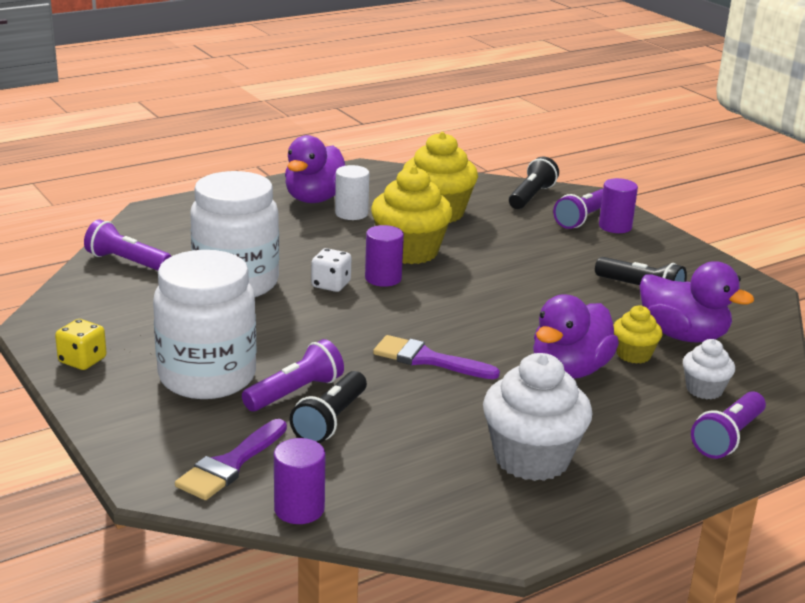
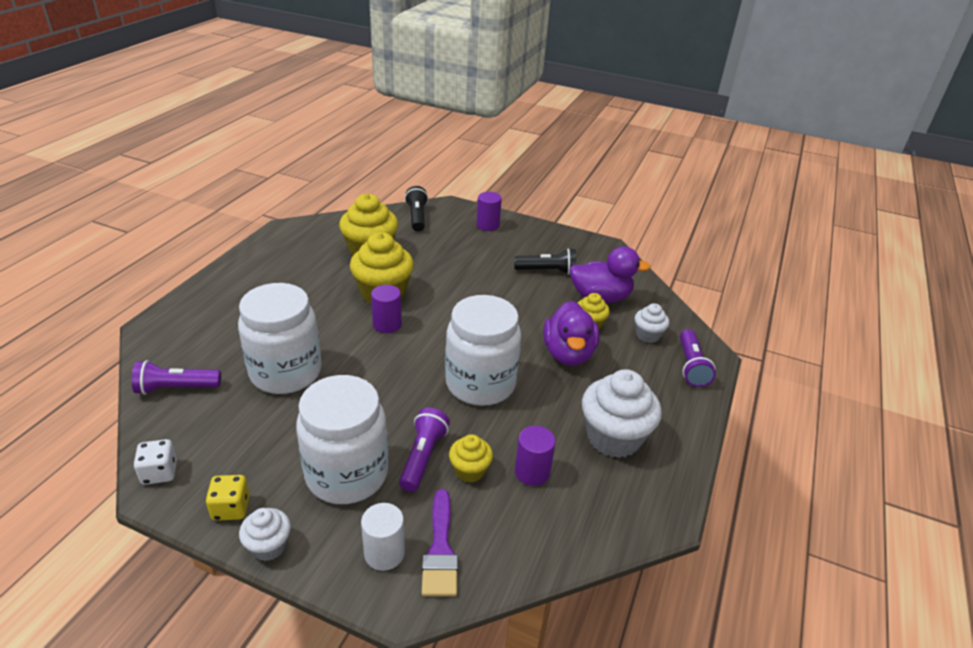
camera: 35 degrees left, 10 degrees up
(85, 398) = (269, 546): none -> white cupcake
(299, 509) = (523, 564): purple cylinder -> purple cylinder (532, 472)
(315, 199) = (273, 269): purple duck -> none
(331, 285) = (357, 345): white dice -> white dice (160, 473)
(331, 421) = (469, 470): black flashlight -> yellow cupcake
(351, 213) = (312, 273): white cylinder -> white cylinder (384, 553)
(428, 359) = (480, 384): purple brush -> white jar
(582, 219) = (464, 225): purple flashlight -> none

